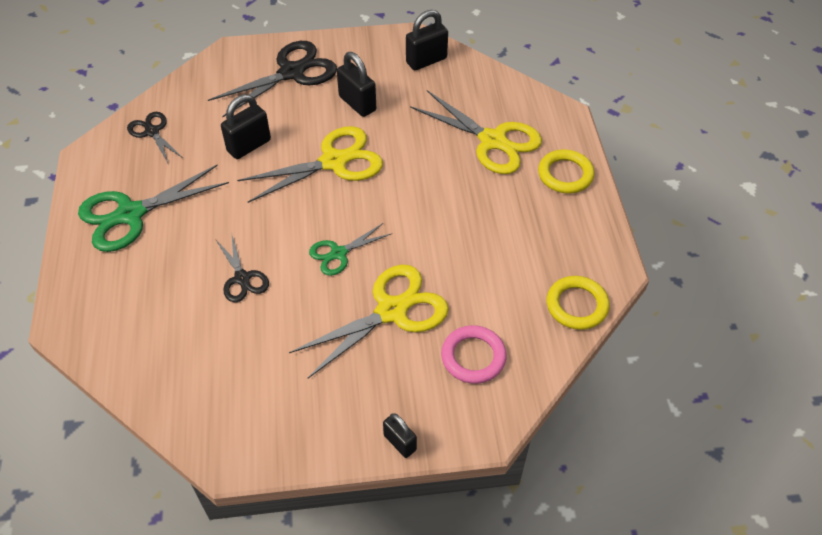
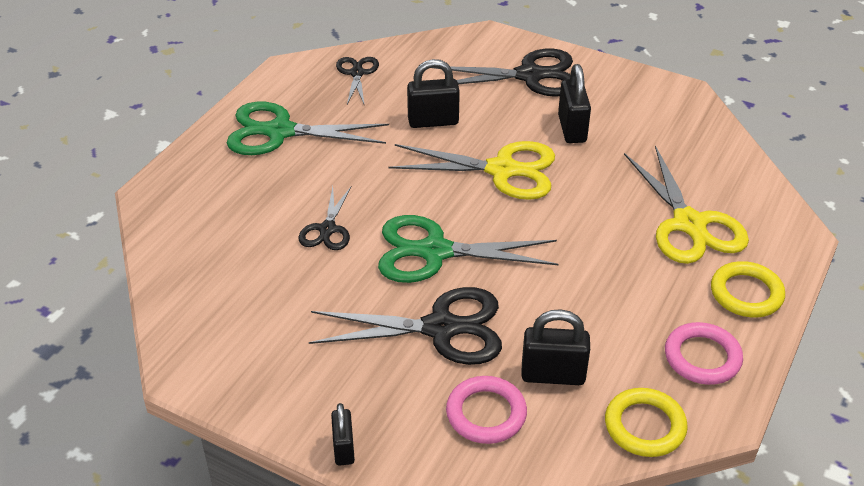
camera: 35 degrees right, 10 degrees down
(338, 253) = (435, 252): green scissors -> green scissors, size x1.81
(391, 311) = (441, 328): yellow scissors -> black scissors
(426, 60) = (681, 119): black padlock -> black padlock (553, 375)
(573, 236) = (702, 357): none -> pink ring

